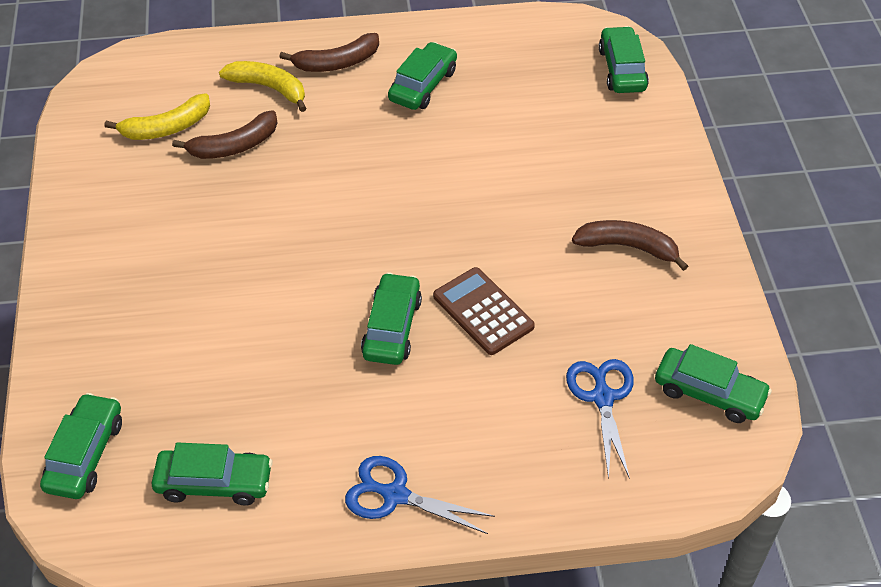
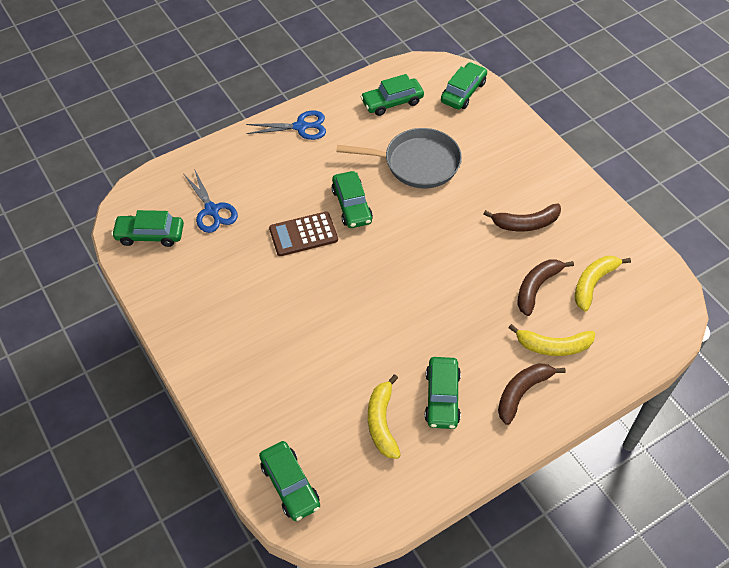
camera: 155 degrees right, 5 degrees up
(85, 454) = (463, 92): green car -> green car turned 135 degrees counterclockwise
(255, 356) = (417, 163): none -> grey pan
(483, 311) = (303, 234): brown calculator -> brown calculator turned 135 degrees clockwise
(500, 86) = (382, 422): none -> yellow banana
(628, 247) = (229, 313): brown banana -> brown banana (525, 223)

